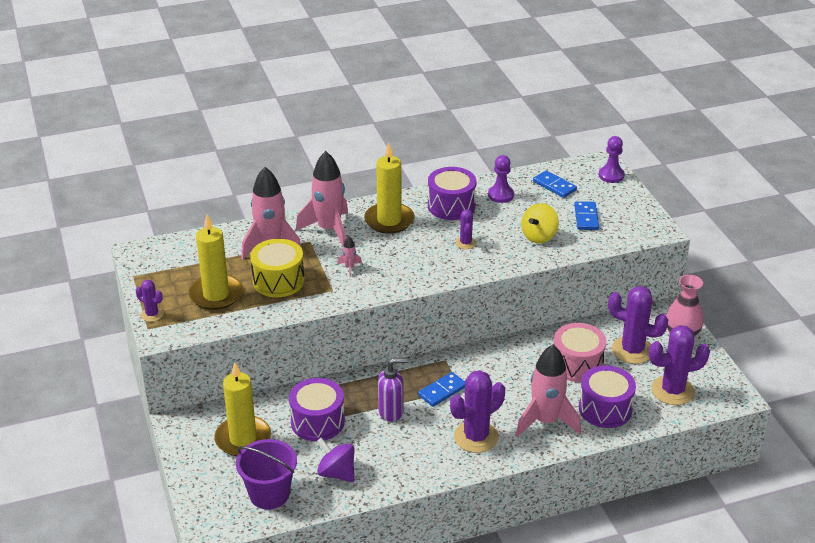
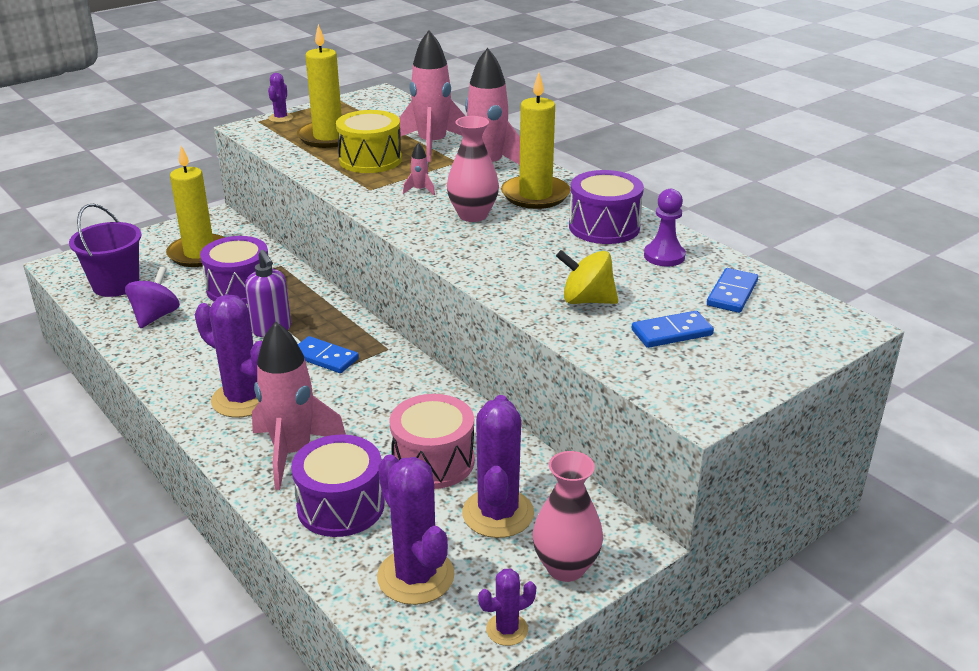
camera: 70 degrees right, 5 degrees down
(404, 253) = (473, 215): none -> pink vase
(465, 243) = (525, 250): purple cactus -> purple cactus (507, 629)
(611, 175) = (817, 339): purple pawn -> none

